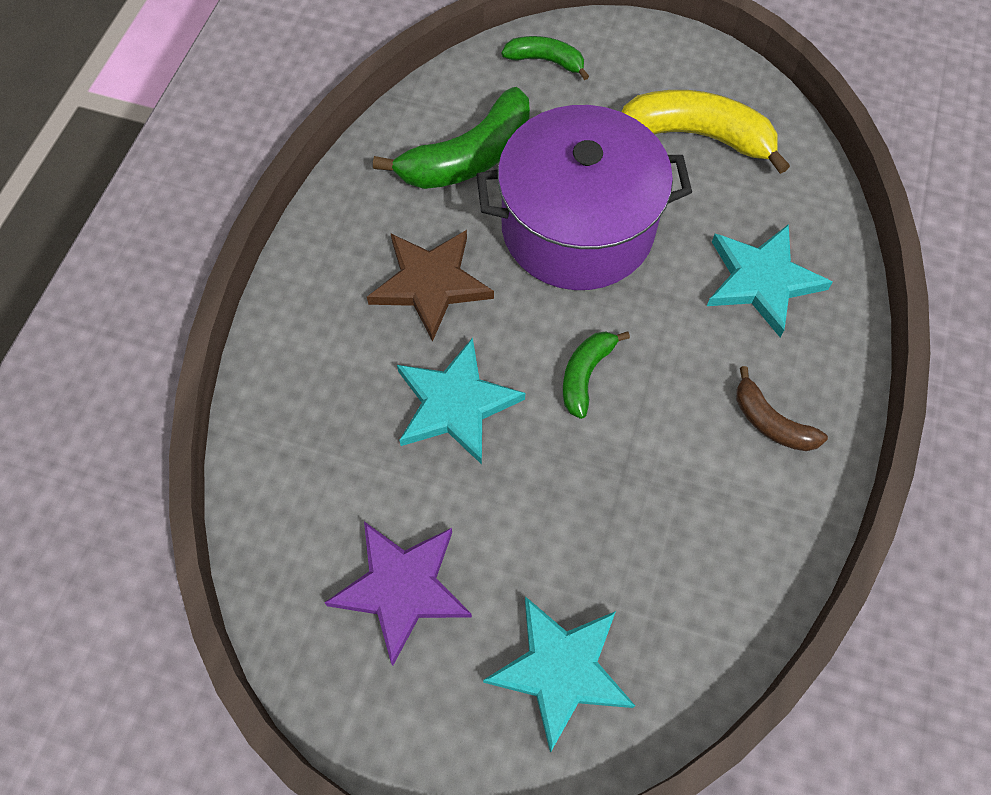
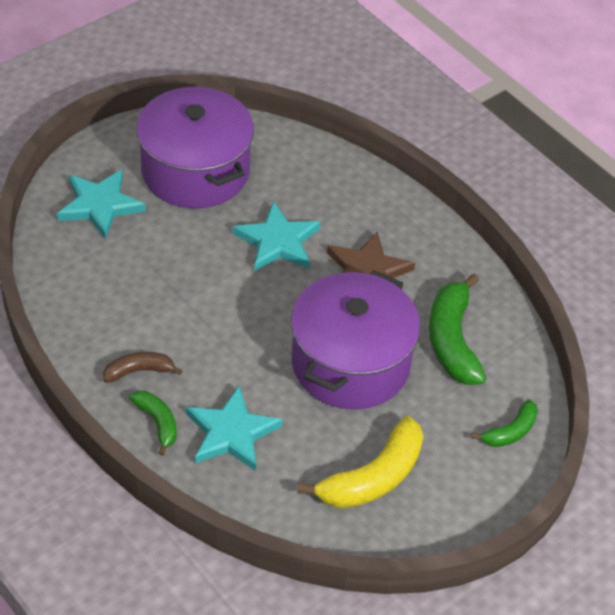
camera: 120 degrees right, 15 degrees down
(401, 588) = (195, 171): purple star -> purple pot
(585, 375) = (245, 306): green banana -> green banana (157, 423)

